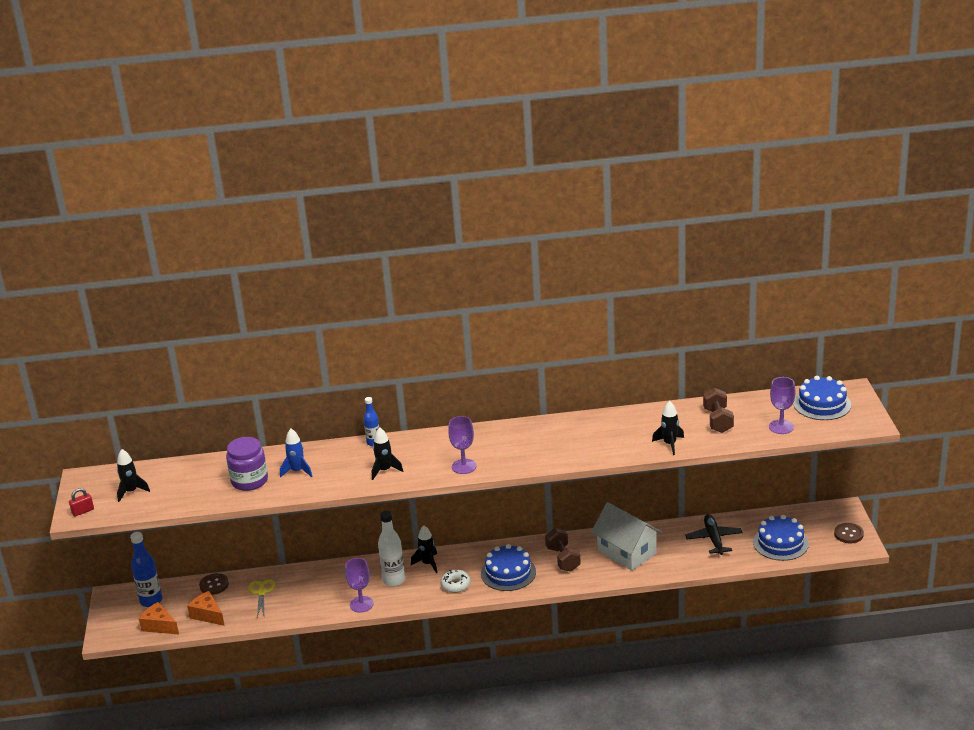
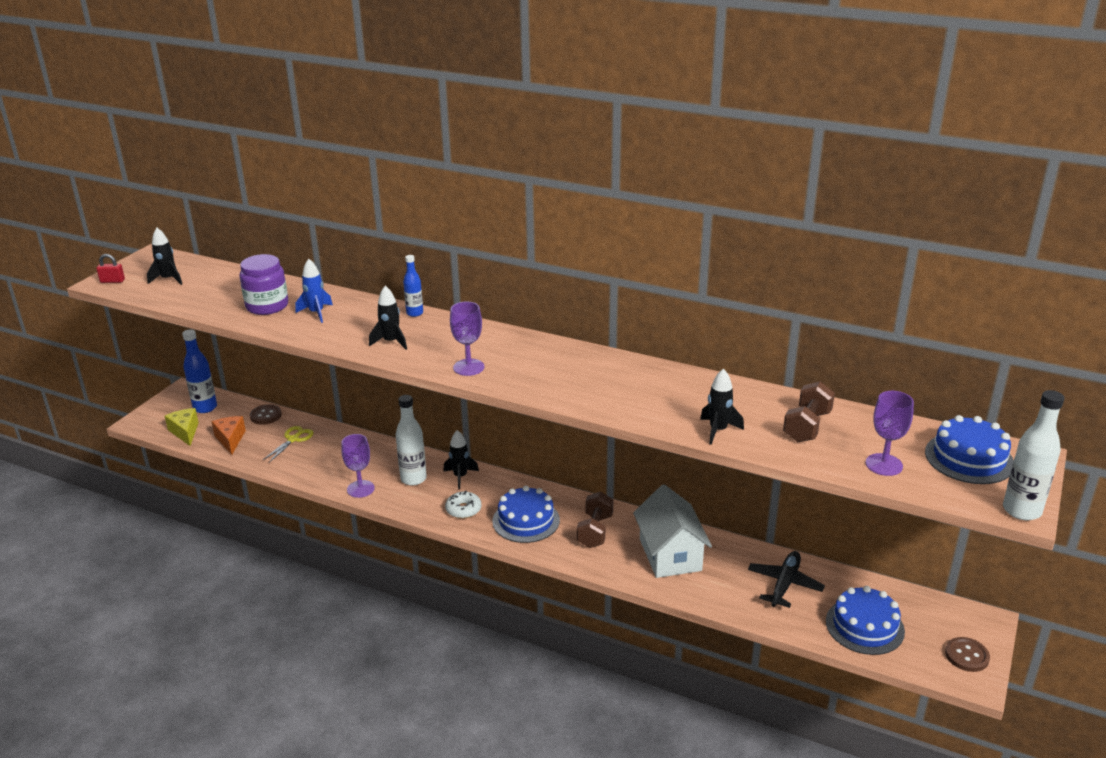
camera: 30 degrees right, 0 degrees up
(159, 626) = (185, 432): orange cheese -> yellow cheese
(872, 424) = (1021, 510): none -> white bottle

